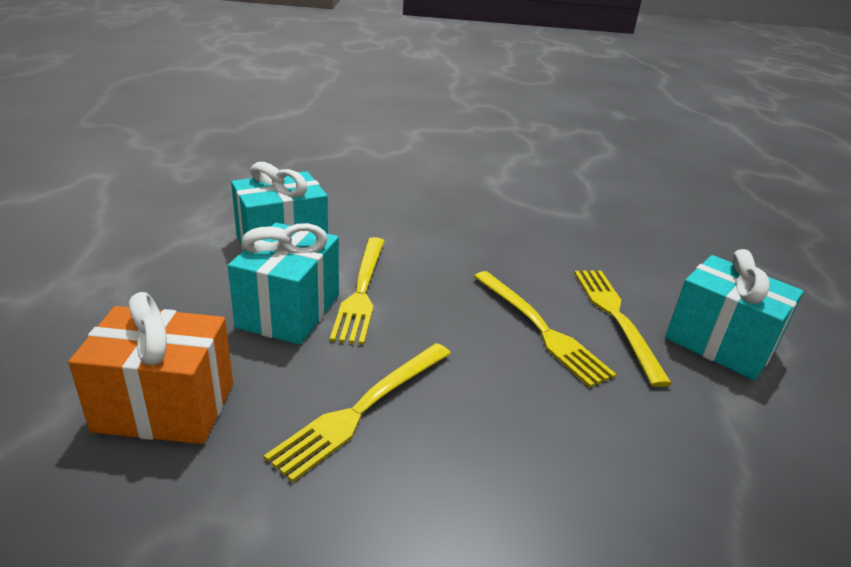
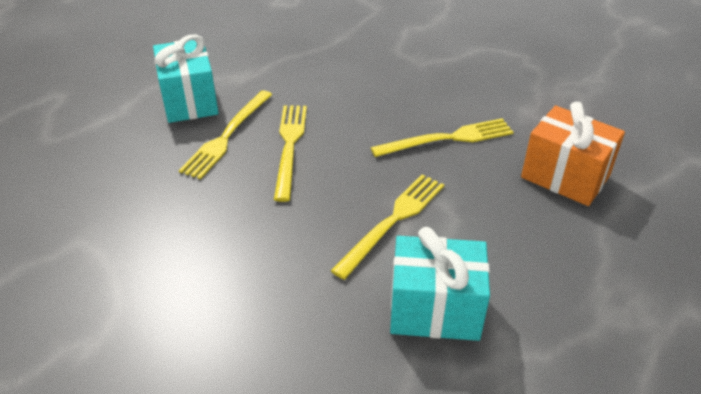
camera: 145 degrees left, 10 degrees up
(289, 311) = (462, 221): turquoise gift -> none

